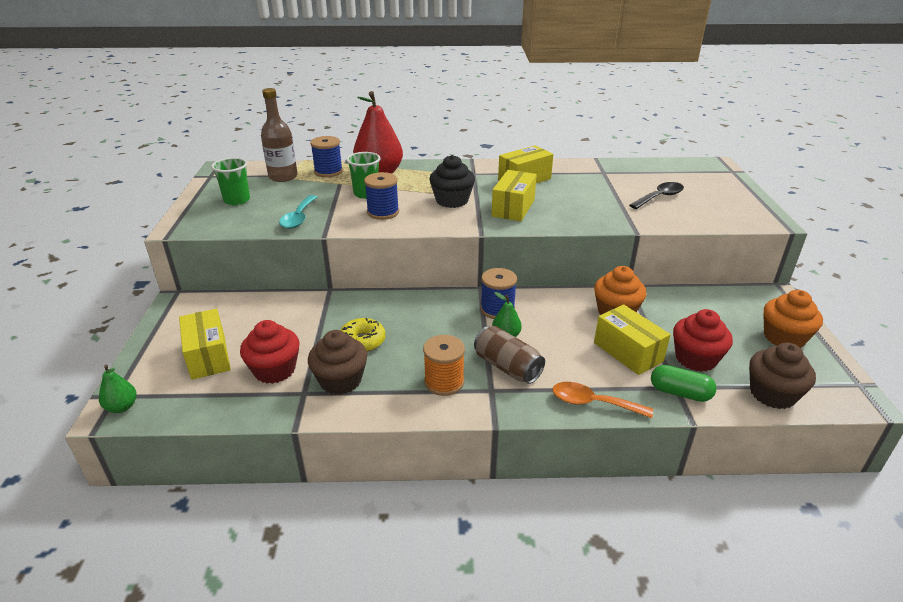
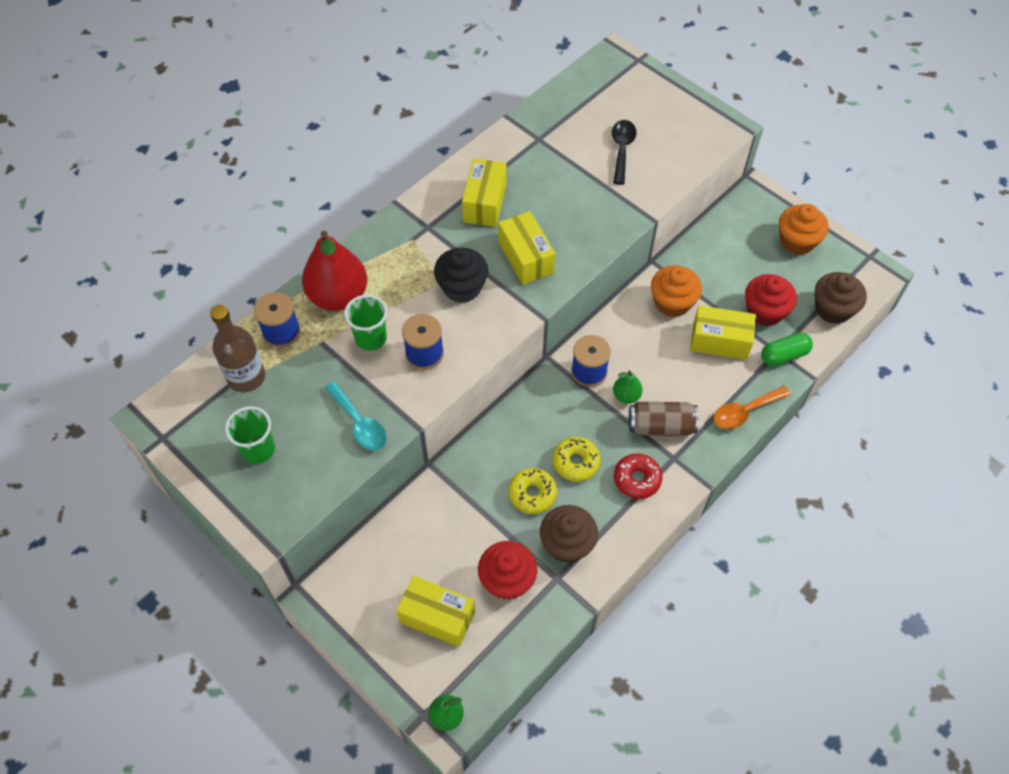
camera: 45 degrees left, 25 degrees up
(416, 345) = (576, 462): none -> yellow donut
(444, 382) = (637, 479): orange spool -> red donut

